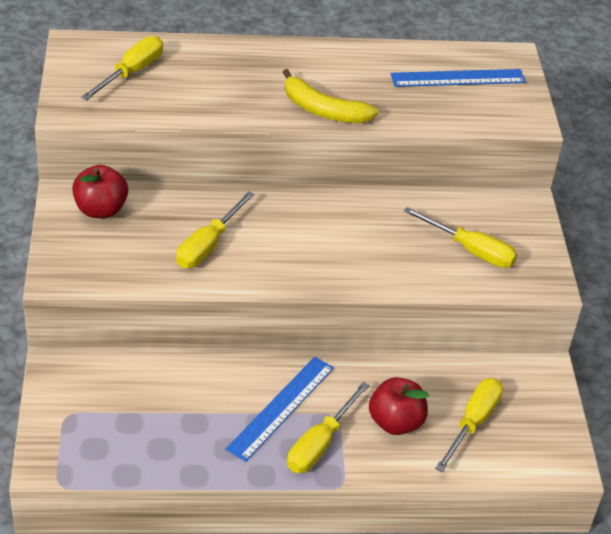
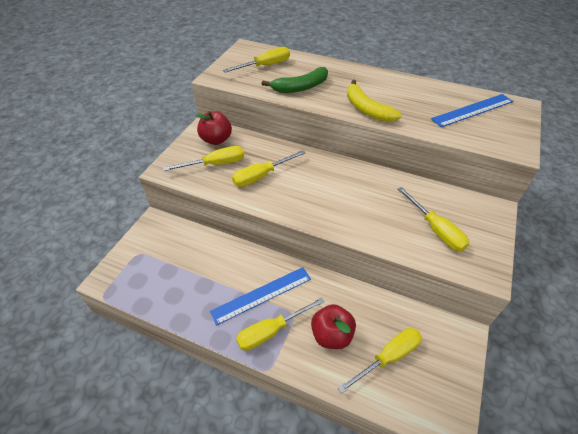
camera: 30 degrees right, 5 degrees up
(128, 247) = (215, 164): none -> yellow screwdriver
(210, 97) = (300, 87): none -> green banana
(458, 78) = (472, 110): blue ruler -> blue ruler turned 45 degrees counterclockwise

